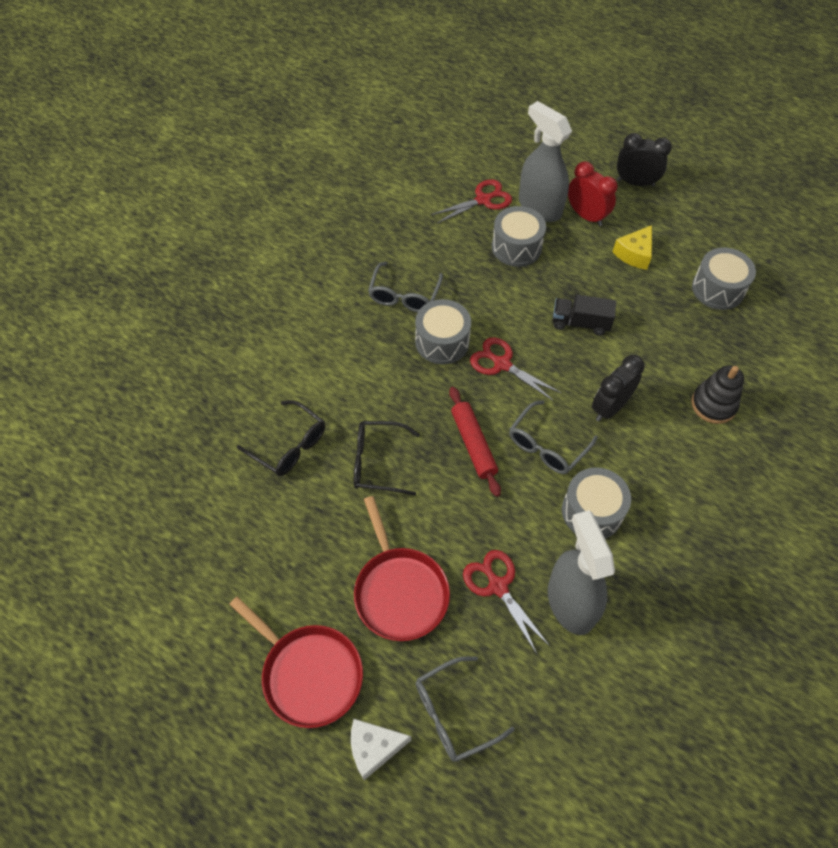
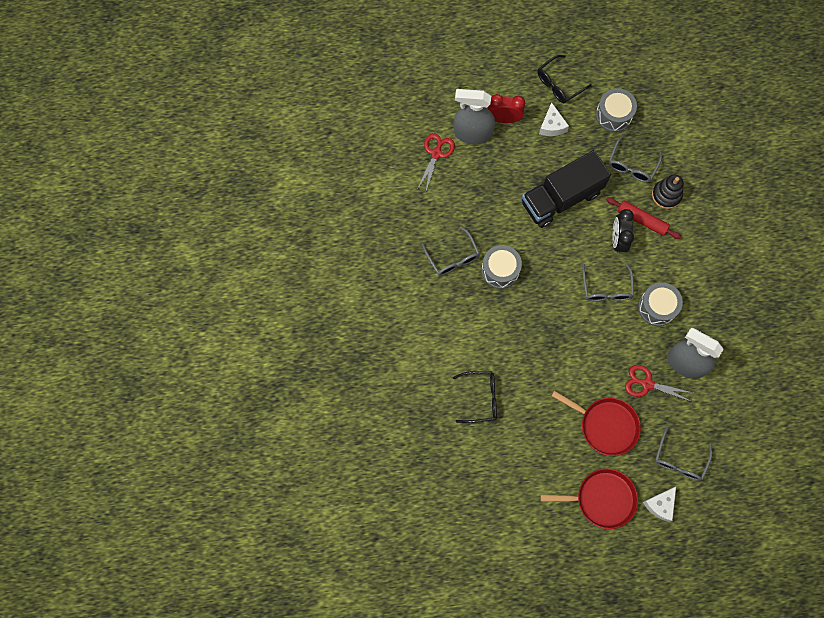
camera: 40 degrees left, 15 degrees up
(377, 462) = (533, 369): black glasses -> black glasses (558, 84)
(473, 444) = (570, 318): red rolling pin -> red rolling pin (642, 220)
(502, 364) = (543, 258): red scissors -> none
(516, 247) = (484, 173): grey drum -> none
(580, 323) = (561, 198): black truck -> black truck, size x2.02
(634, 254) = (552, 126): yellow cheese -> white cheese
(635, 182) = (511, 70): black clock -> none
(696, 348) = (631, 166): none -> grey glasses

